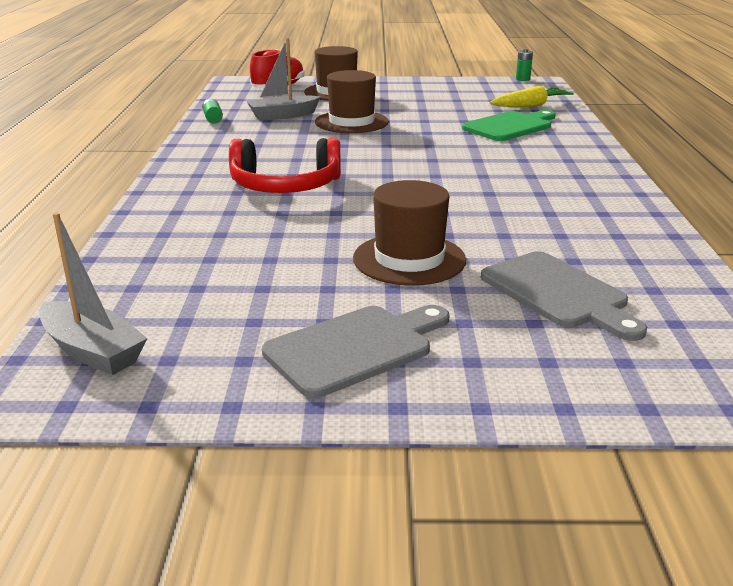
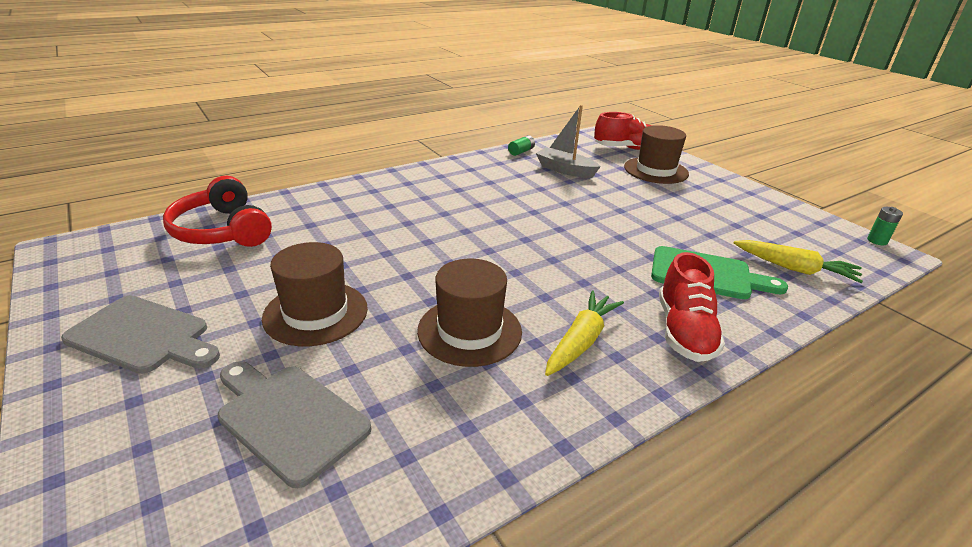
camera: 55 degrees right, 5 degrees up
(92, 351) = (117, 245): grey boat -> none
(285, 186) = (418, 218): red headphones -> red headphones (222, 230)
(351, 122) = (592, 198): brown hat -> brown hat (469, 331)
(552, 180) = (581, 341): none -> yellow carrot
(558, 293) = (289, 418): grey cutting board -> grey cutting board turned 105 degrees clockwise
(569, 152) = (684, 331): none -> red shoe

